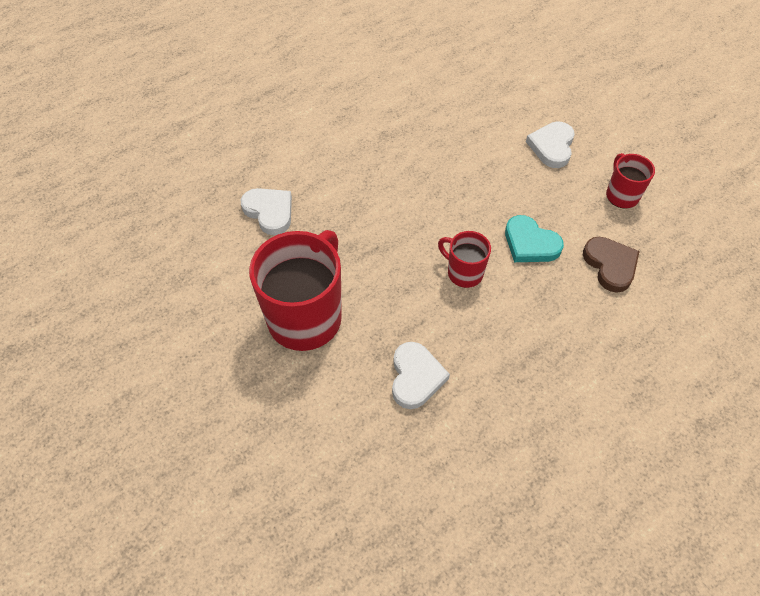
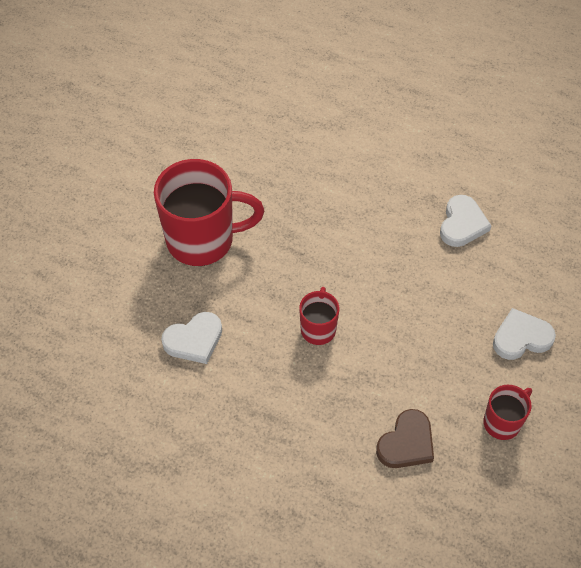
camera: 60 degrees right, 0 degrees up
(269, 212) = (286, 162): white heart -> white heart (462, 224)
(530, 243) = (386, 367): turquoise heart -> none

